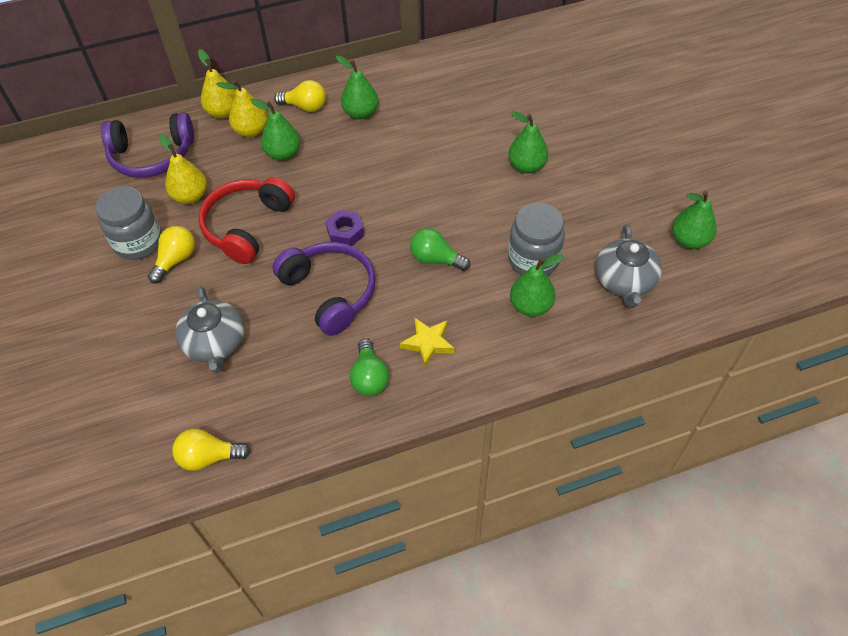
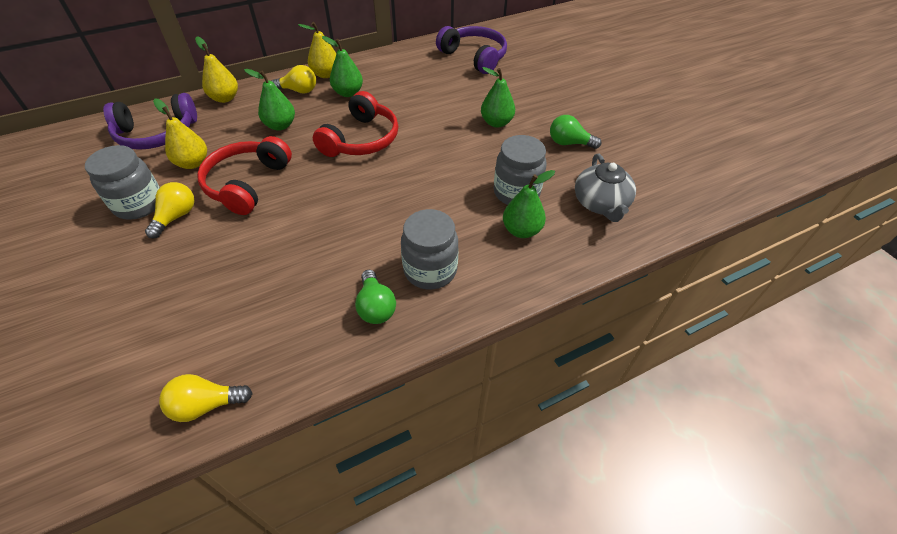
camera: 10 degrees left, 5 degrees down
(215, 343) = (214, 288): grey teapot -> none
(251, 131) = (250, 110): yellow pear -> yellow pear (326, 74)
(330, 292) = (330, 233): purple headphones -> purple headphones (474, 57)
(345, 232) = (341, 183): purple nut -> none
(371, 178) = (361, 139): none -> red headphones
(428, 343) = (430, 270): yellow star -> grey jar
(435, 259) = (427, 198): green light bulb -> green light bulb (569, 143)
(689, 240) = (647, 168): green pear -> none

